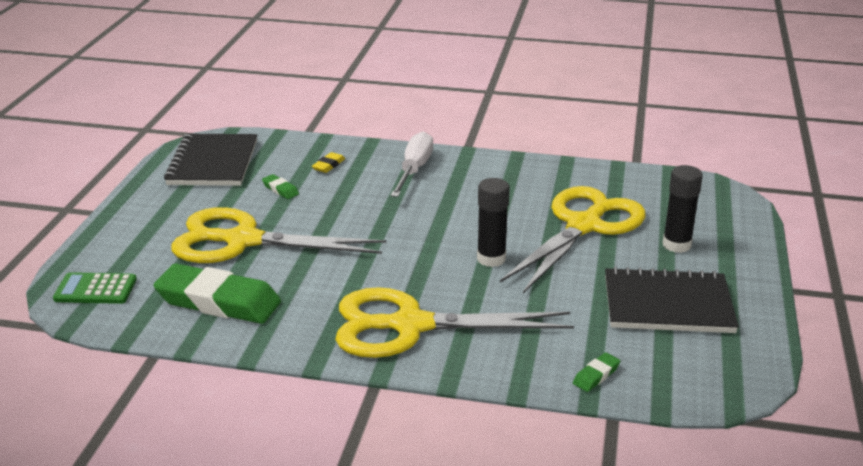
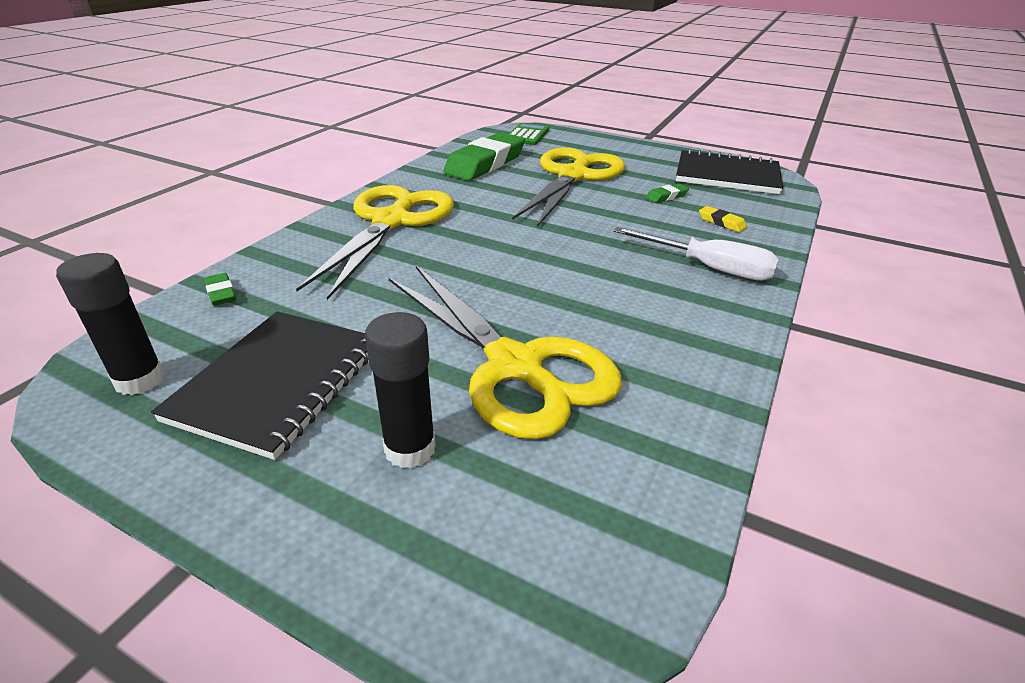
camera: 105 degrees right, 5 degrees up
(491, 259) = (474, 279): black glue stick -> black glue stick (140, 380)

